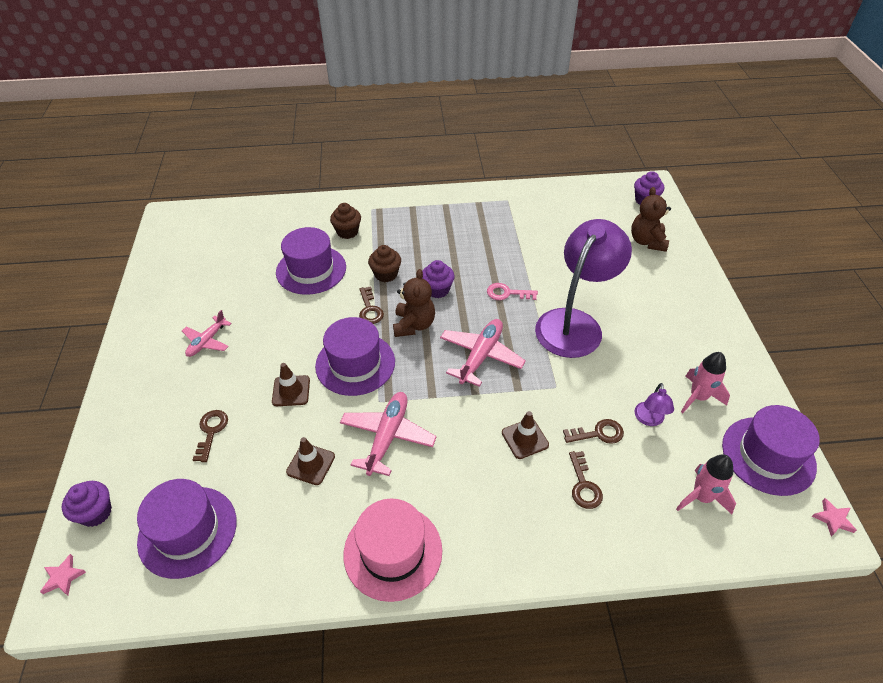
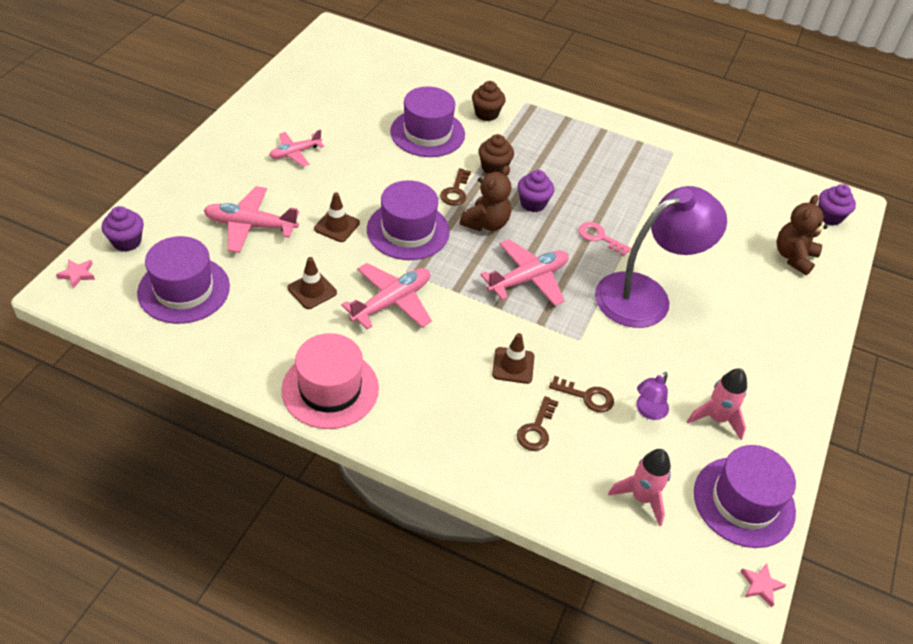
camera: 25 degrees right, 0 degrees up
(211, 431) = (250, 226): brown key -> pink plane

